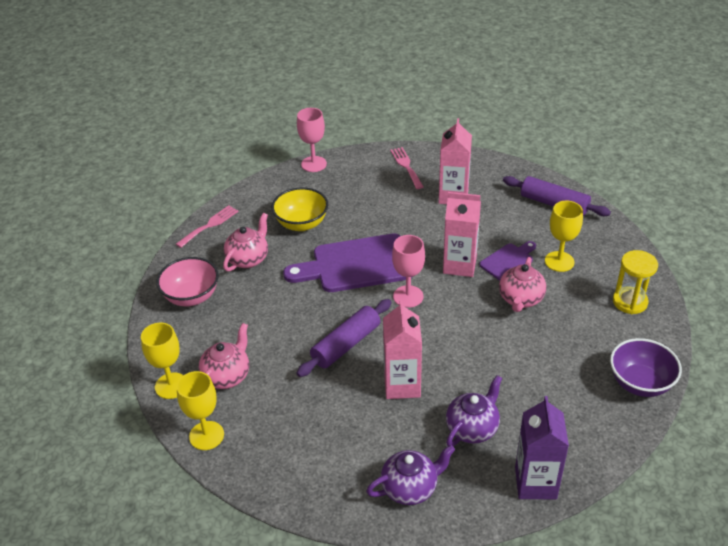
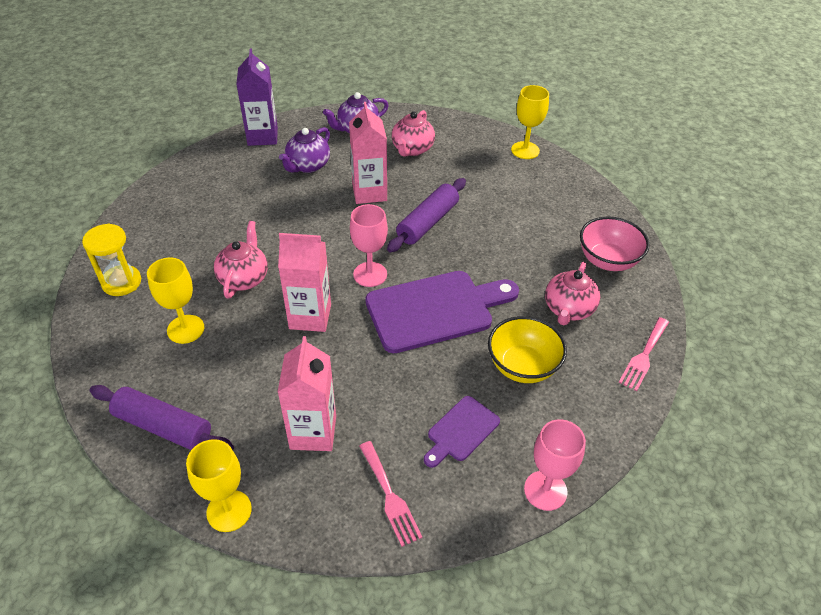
camera: 170 degrees right, 5 degrees up
(171, 386) = (575, 181): yellow goblet -> yellow goblet (229, 511)
(227, 376) = (530, 191): pink teapot -> pink teapot (412, 149)
(508, 261) = (249, 326): purple cutting board -> purple cutting board (461, 431)
(640, 383) = (149, 205): purple bowl -> none

